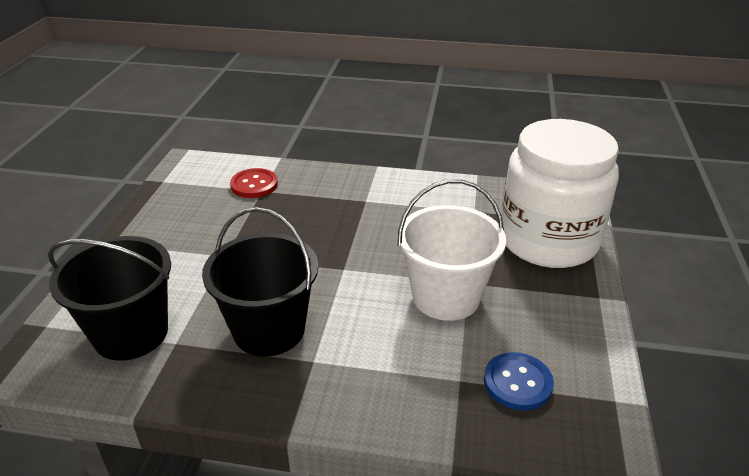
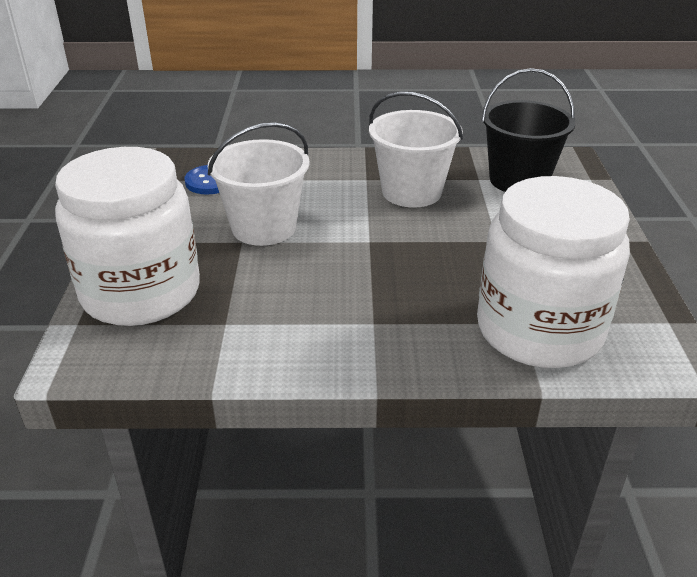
camera: 170 degrees right, 0 degrees up
(254, 185) = (539, 330): red button -> white jar
(269, 330) = (411, 192): black bucket -> white bucket

